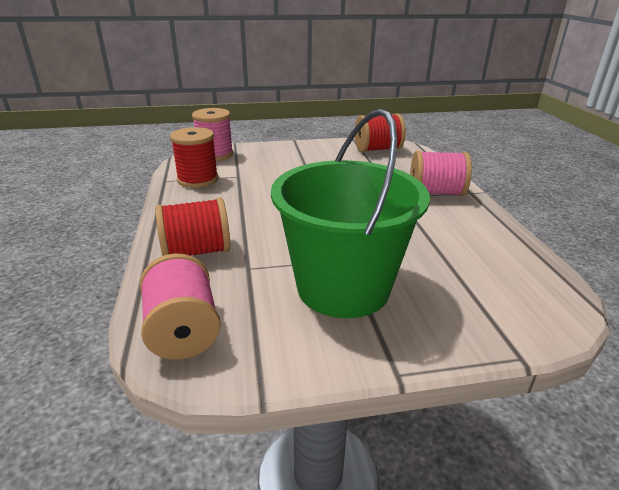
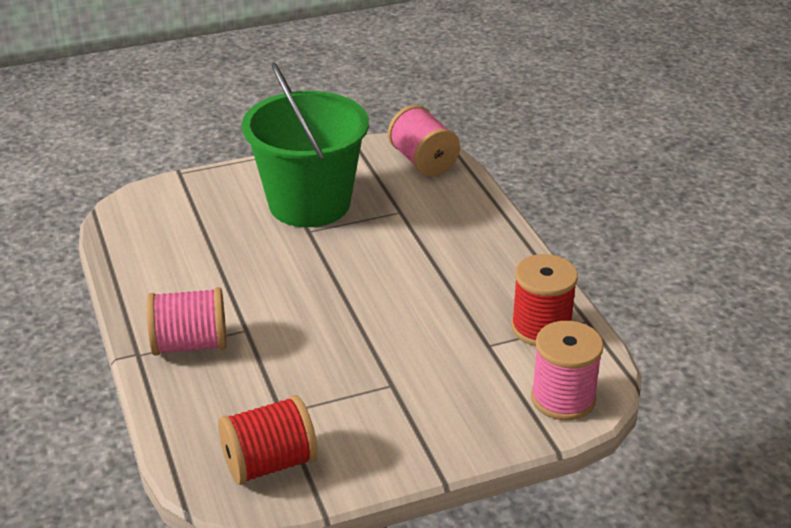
camera: 170 degrees right, 5 degrees up
(197, 251) = (458, 220): red spool -> none

